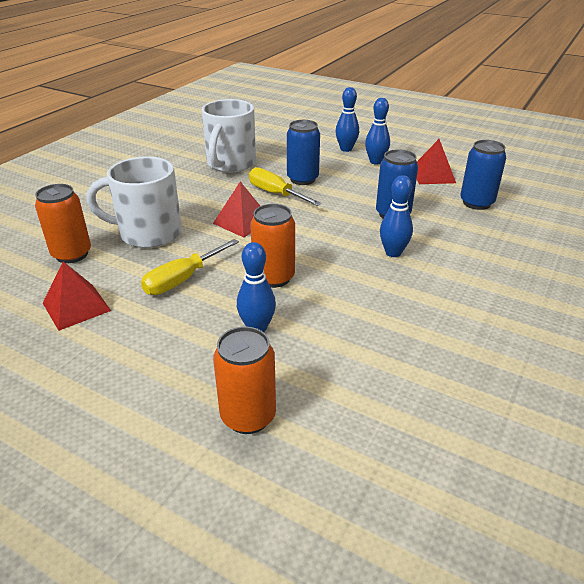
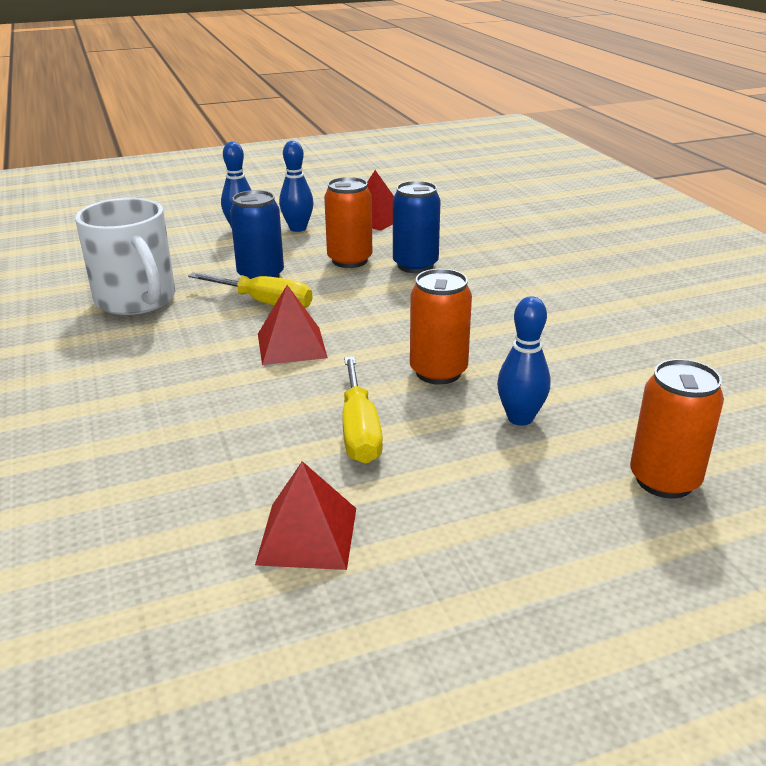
camera: 50 degrees left, 5 degrees down
(72, 254) = (160, 498): orange can -> orange can (350, 260)
(148, 233) = (208, 417): white mug -> none
(276, 194) = (264, 303): yellow screwdriver -> yellow screwdriver turned 150 degrees counterclockwise
(393, 252) = (483, 294): blue bowling pin -> none
(476, 203) = (457, 224): blue can -> none

